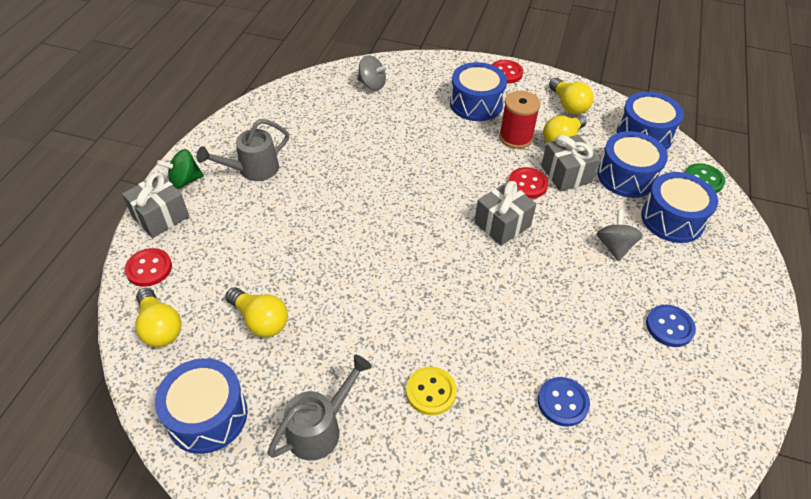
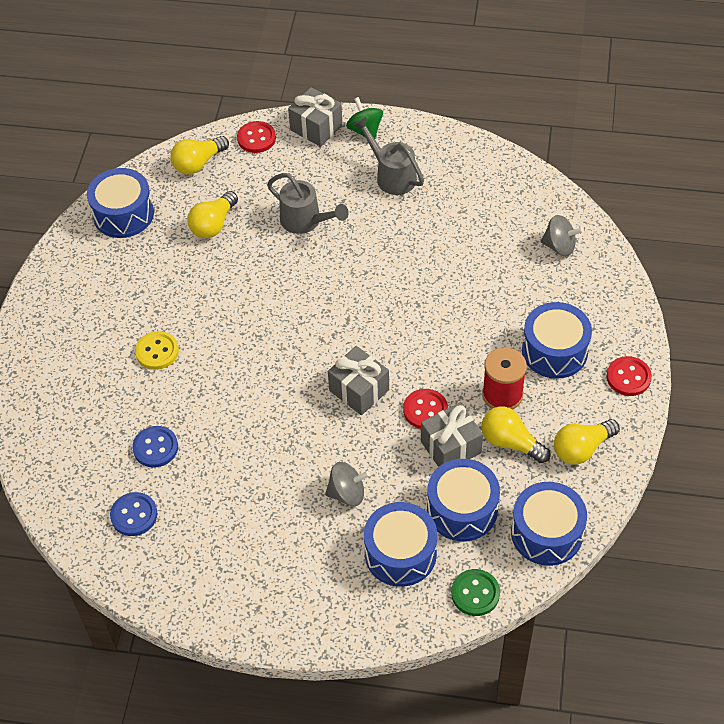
camera: 85 degrees right, 5 degrees up
(320, 428) = (118, 284): grey watering can -> grey watering can (305, 221)
(372, 85) = (559, 246): grey spinning top -> grey spinning top turned 90 degrees counterclockwise
(669, 327) = (248, 538): blue button -> blue button (134, 515)

